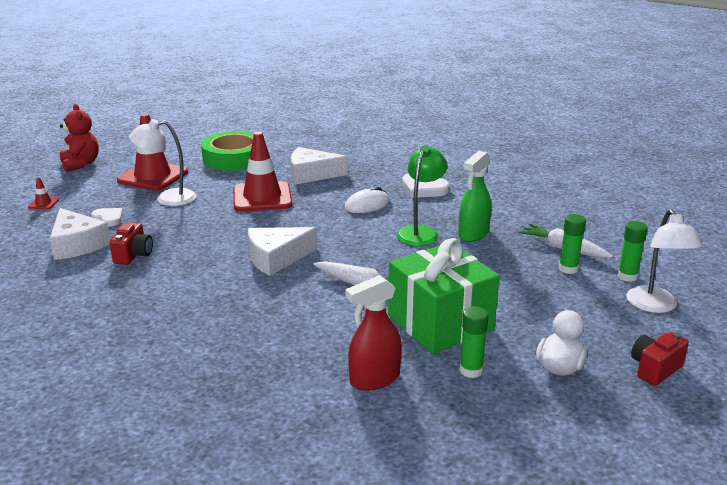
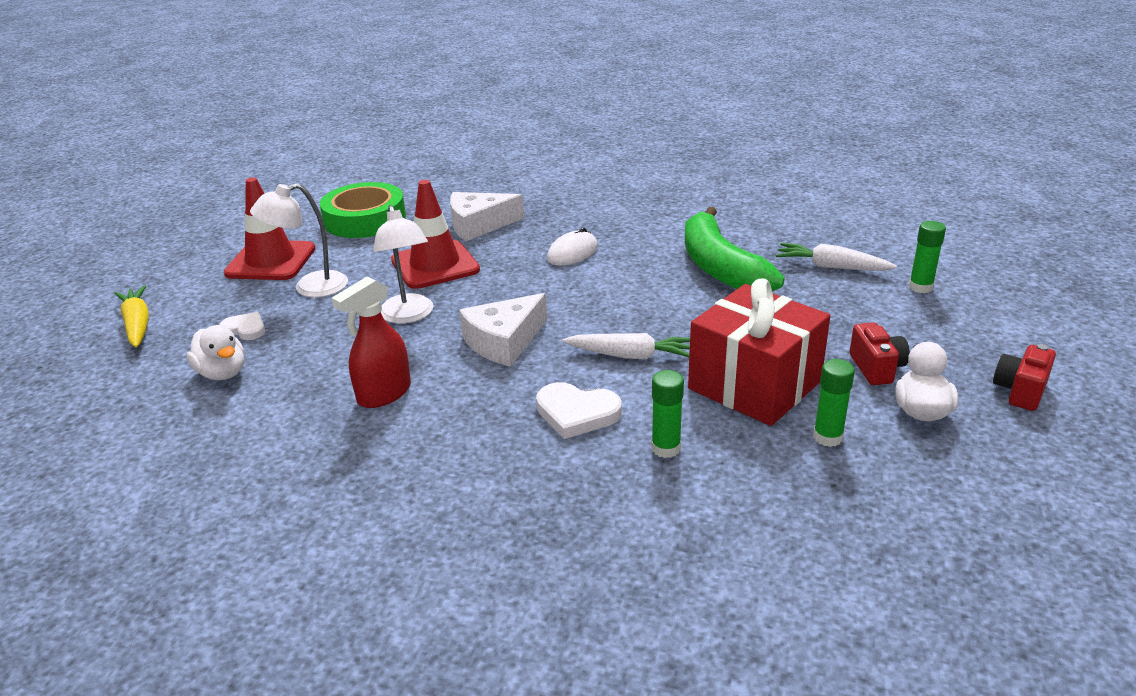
camera: 15 degrees left, 5 degrees up
(43, 203) = (137, 324): red traffic cone -> yellow carrot
(77, 244) = (222, 373): white cheese -> white duck
(81, 164) = (157, 260): red teddy bear -> none
(133, 255) = (312, 373): red camera -> red camera (876, 368)
(374, 379) = (724, 473): red spray bottle -> red spray bottle (384, 394)
(420, 232) = (658, 276): green lamp -> none
(423, 189) = (626, 221): white heart -> white heart (577, 413)
(440, 323) = (754, 385): green gift -> red gift
(473, 234) = (720, 267): green spray bottle -> green banana
(568, 269) = (852, 290): green glue stick -> green glue stick (666, 448)
(655, 306) = (972, 316): white lamp -> white lamp (408, 316)

